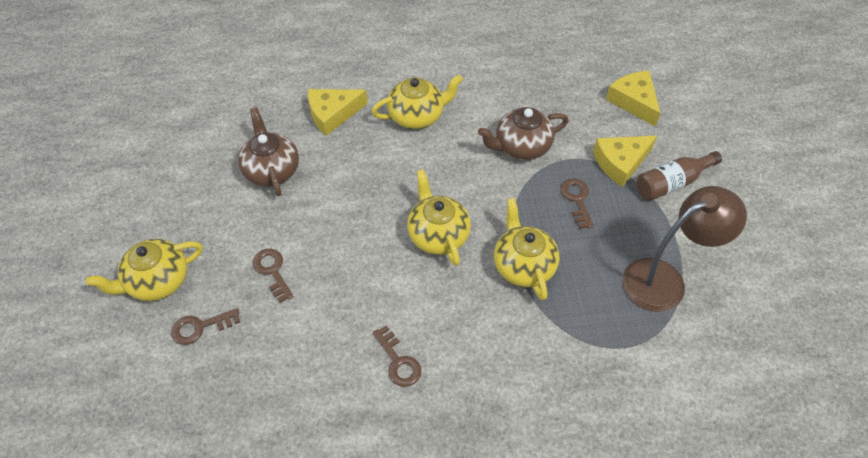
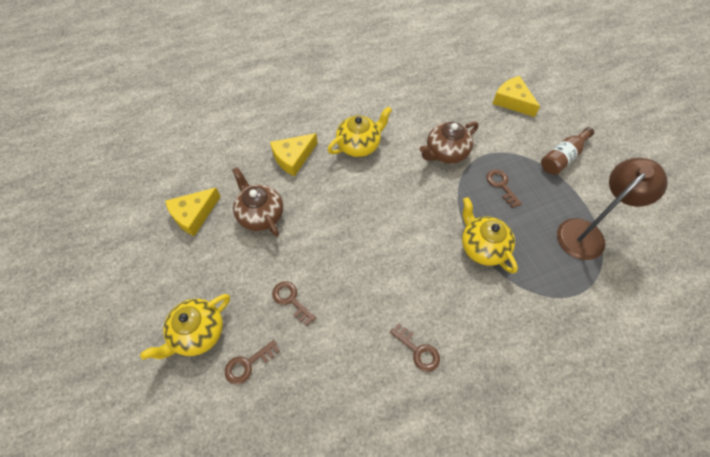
camera: 15 degrees left, 5 degrees up
(438, 234) = (410, 237): yellow teapot -> none
(620, 162) = (521, 150): yellow cheese -> yellow cheese (193, 215)

